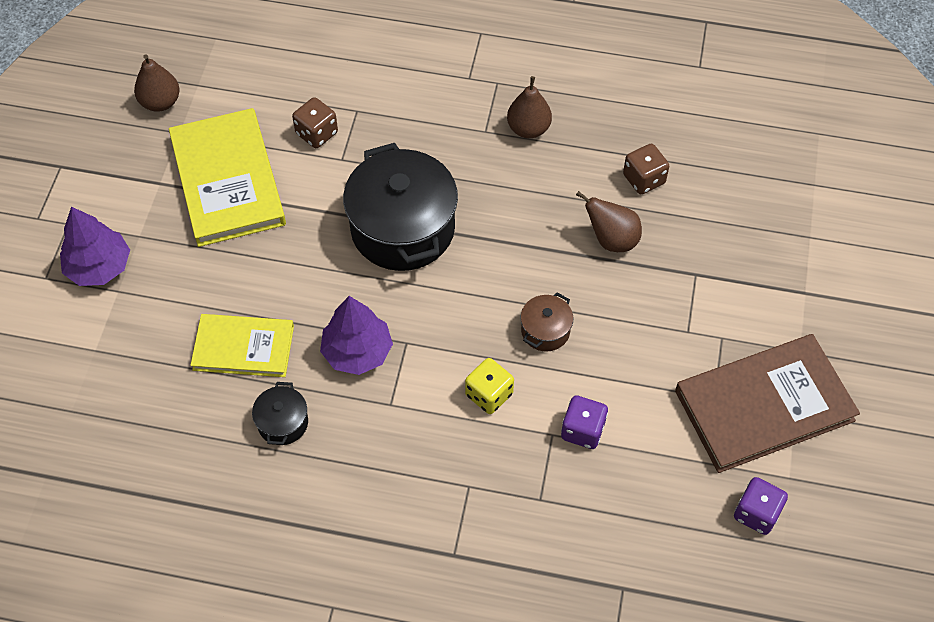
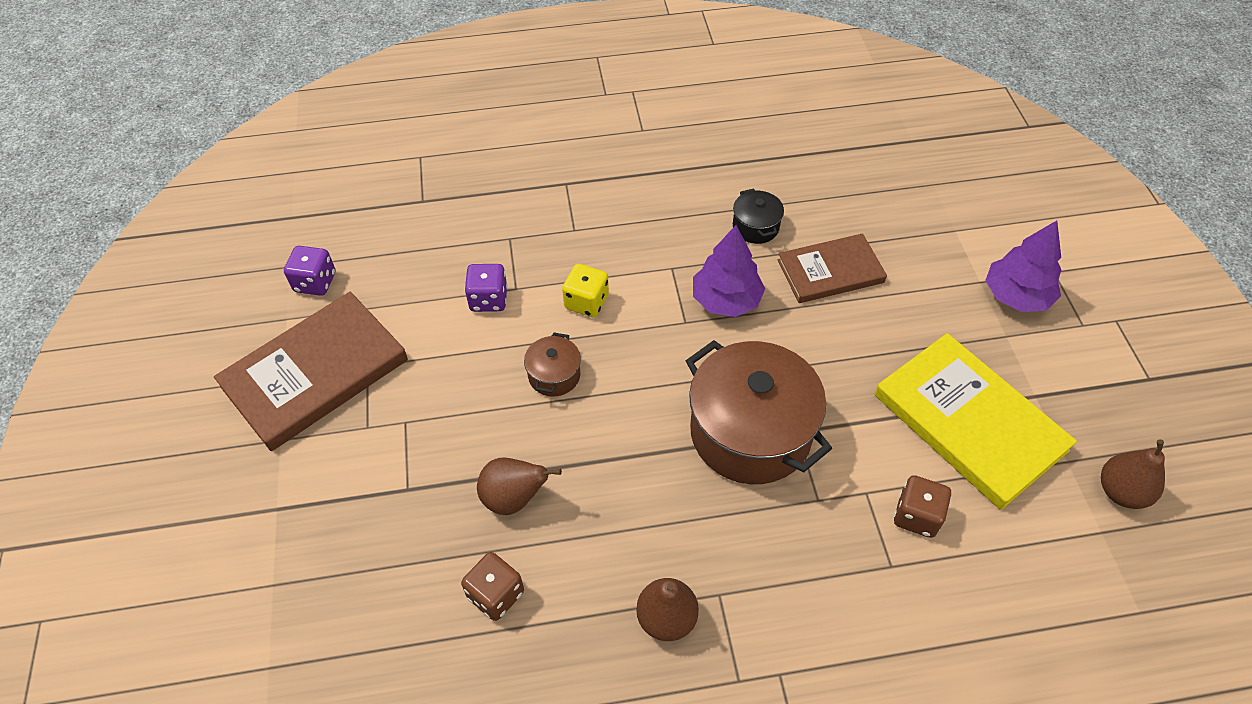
camera: 160 degrees right, 5 degrees down
(243, 348) = (830, 271): yellow book -> brown book
(403, 228) = (750, 432): black pot -> brown pot

